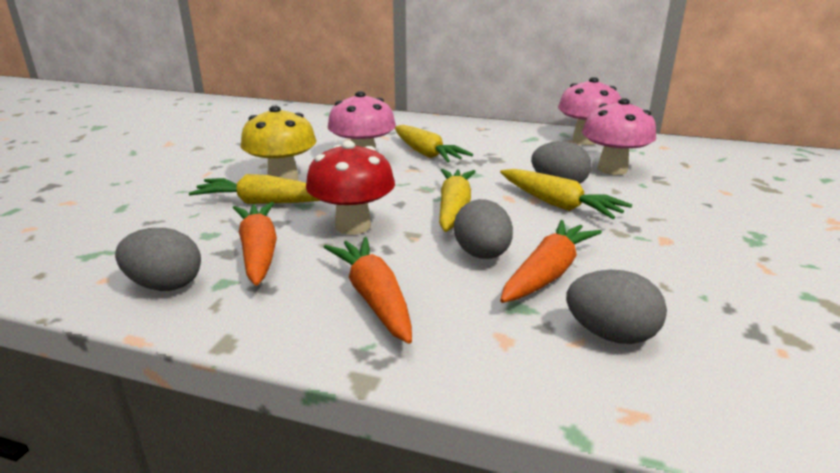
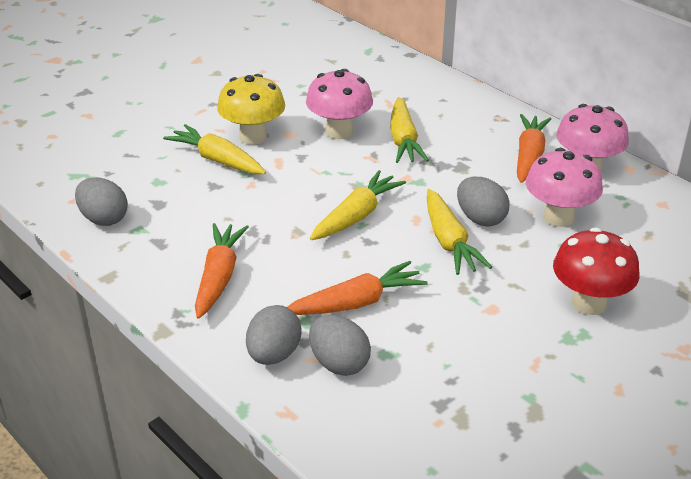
camera: 30 degrees right, 10 degrees up
(259, 251) = (179, 210): orange carrot -> orange carrot (529, 156)
(353, 226) = (262, 208): red mushroom -> red mushroom (589, 303)
(482, 255) = (327, 269): grey egg -> grey egg (274, 354)

